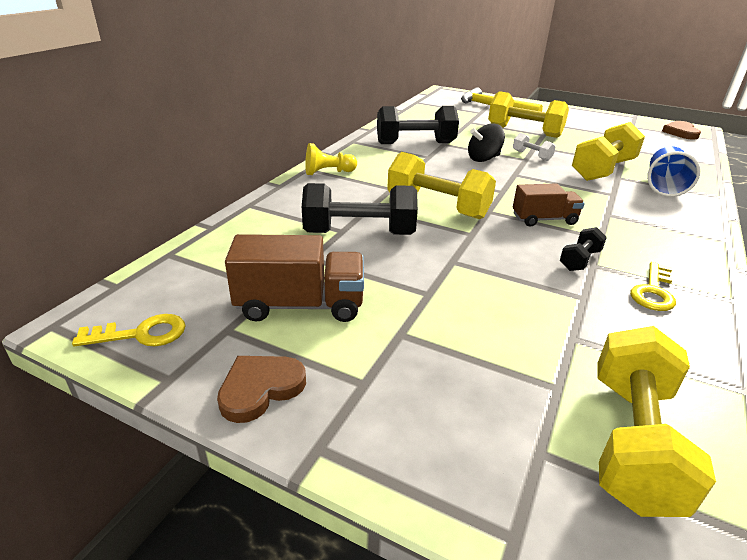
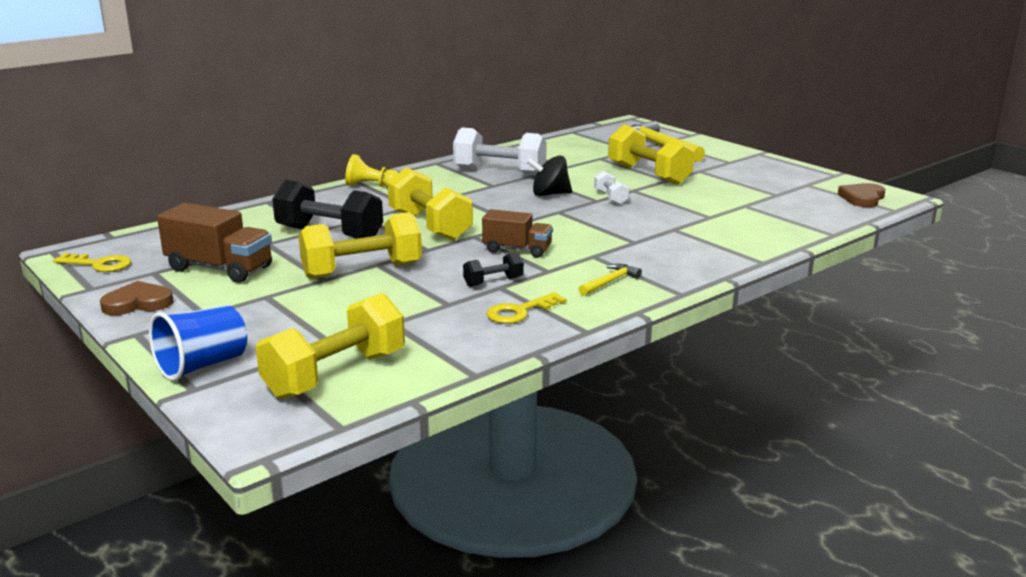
camera: 25 degrees right, 10 degrees down
(415, 143) = (500, 172): black dumbbell -> white dumbbell
(603, 170) = (669, 221): yellow dumbbell -> yellow dumbbell (362, 271)
(662, 239) = (610, 282): none -> yellow hammer
(664, 187) = (710, 244): blue cup -> blue cup (202, 365)

